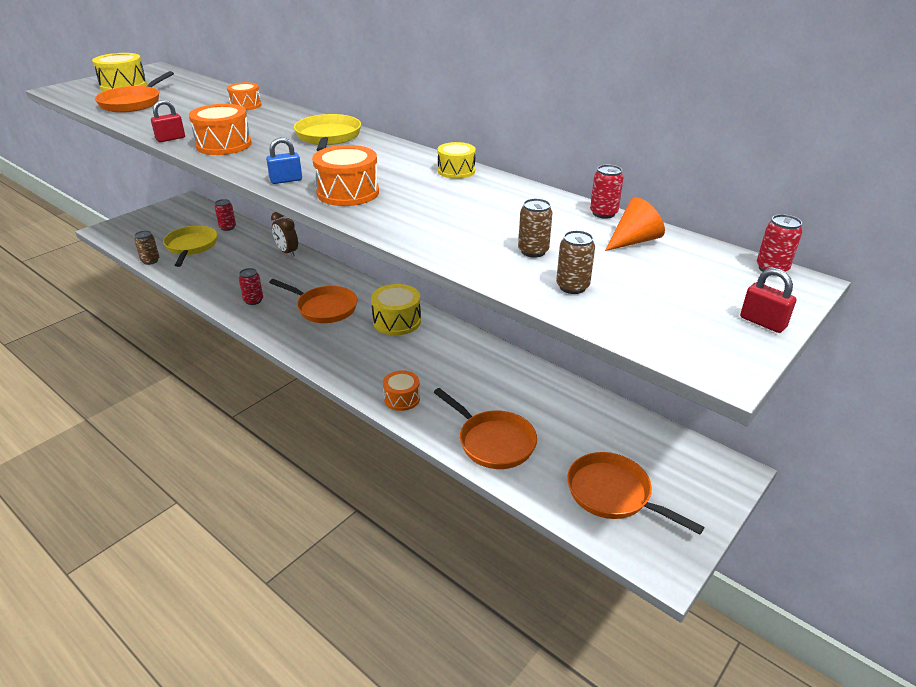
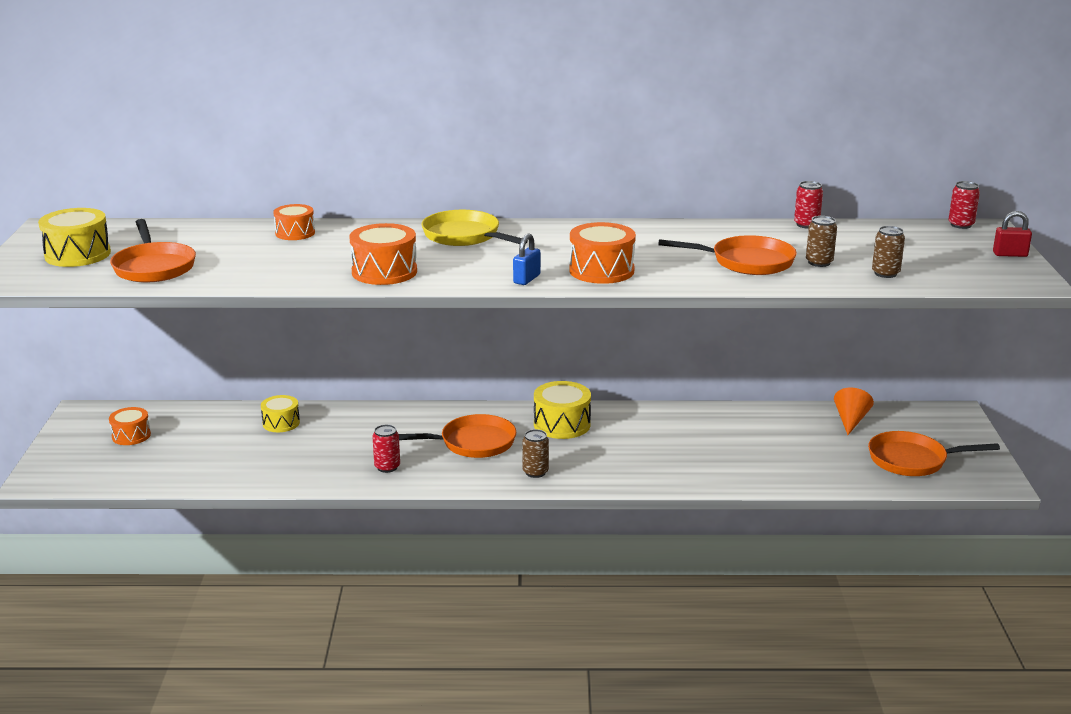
camera: 40 degrees left, 10 degrees down
(150, 261) = (181, 484): brown can -> brown can (535, 472)
(170, 139) = (312, 284): red padlock -> none
(191, 247) = (202, 452): yellow pan -> none
(227, 227) = (206, 418): red can -> none
(287, 252) = (332, 413): brown clock -> none
(402, 398) = (673, 475): orange drum -> orange drum (131, 436)
(456, 171) = (641, 229): yellow drum -> yellow drum (281, 423)
(493, 442) = (789, 469): orange pan -> orange pan (747, 262)
(633, 241) = (860, 235): orange cone -> orange cone (850, 420)

